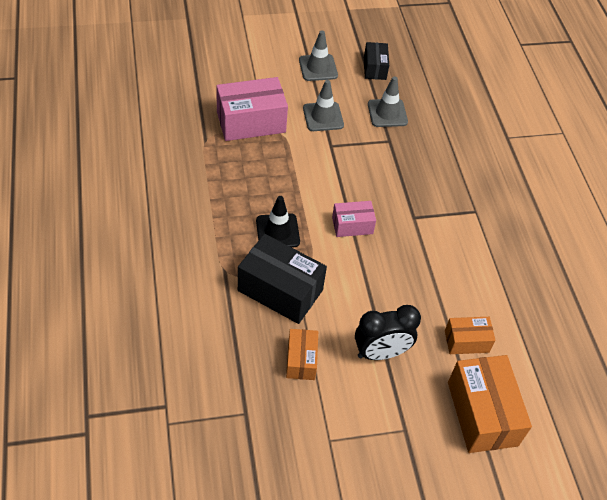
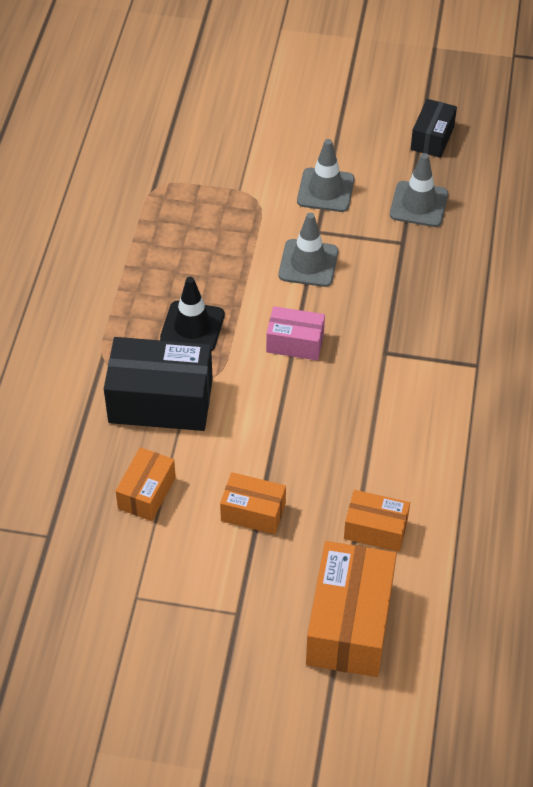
camera: 25 degrees right, 0 degrees up
(251, 122) = (224, 176): pink box -> none
(280, 290) = (160, 401): black box -> black box turned 45 degrees counterclockwise
(318, 68) = (351, 122): grey traffic cone -> grey traffic cone (308, 263)
(381, 353) = (253, 512): black clock -> orange box

